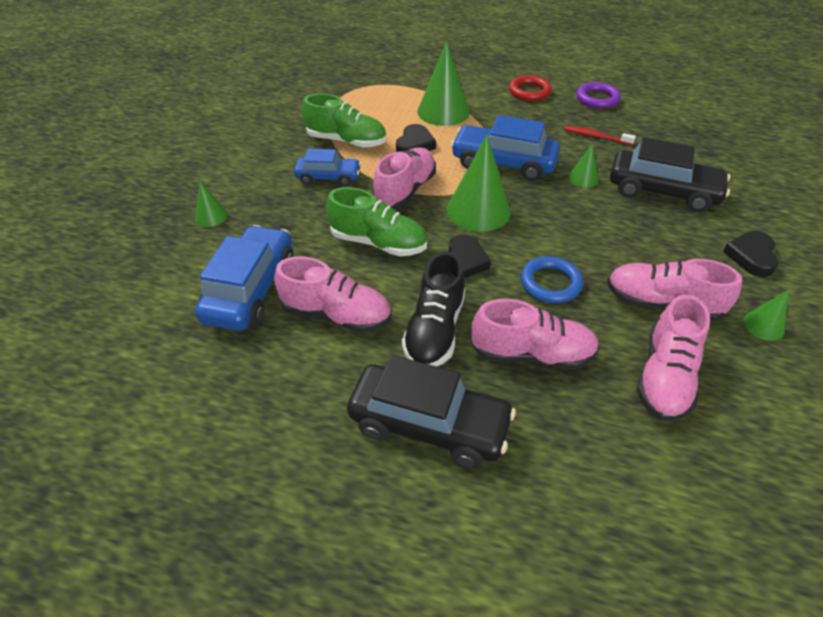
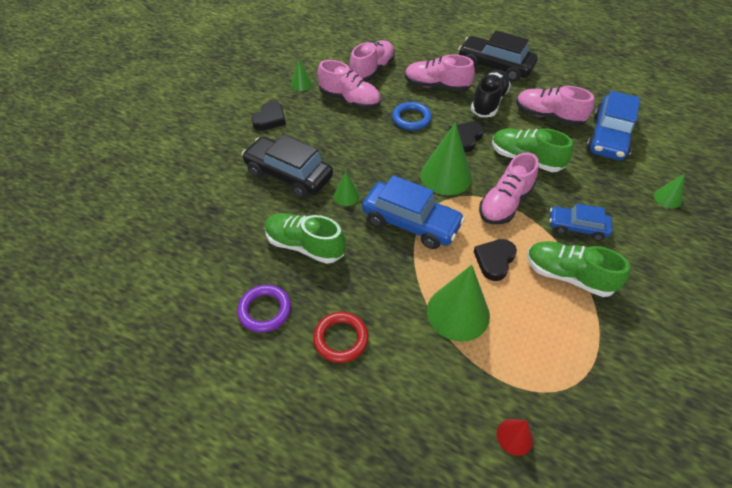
camera: 170 degrees left, 5 degrees up
(398, 68) = (515, 436): none -> red cone
(596, 136) = (305, 246): red toothbrush -> green shoe

